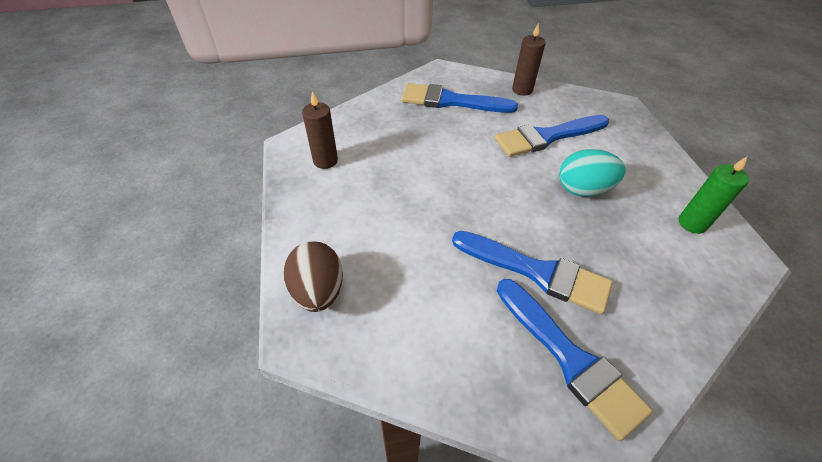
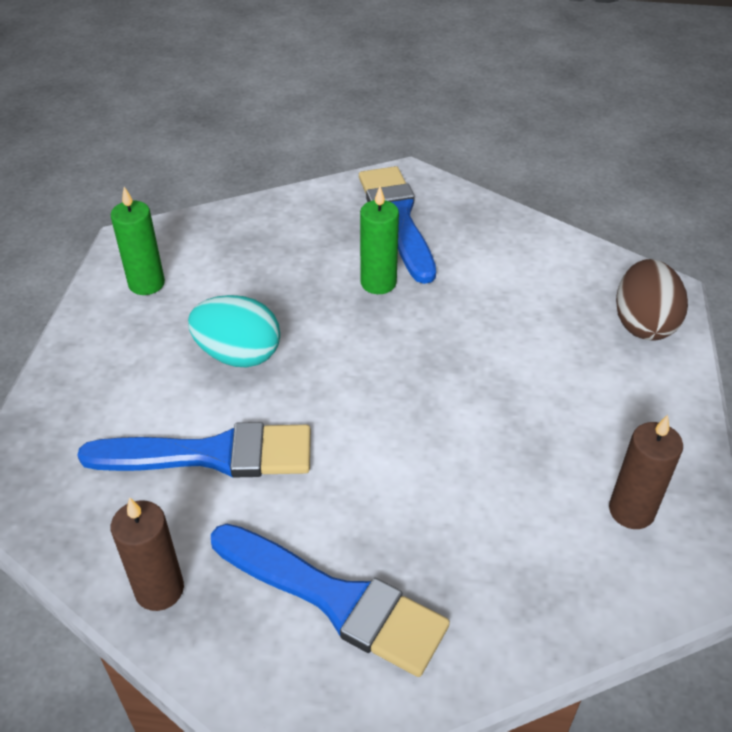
camera: 160 degrees left, 5 degrees down
(537, 272) = (378, 283): blue brush -> green candle

